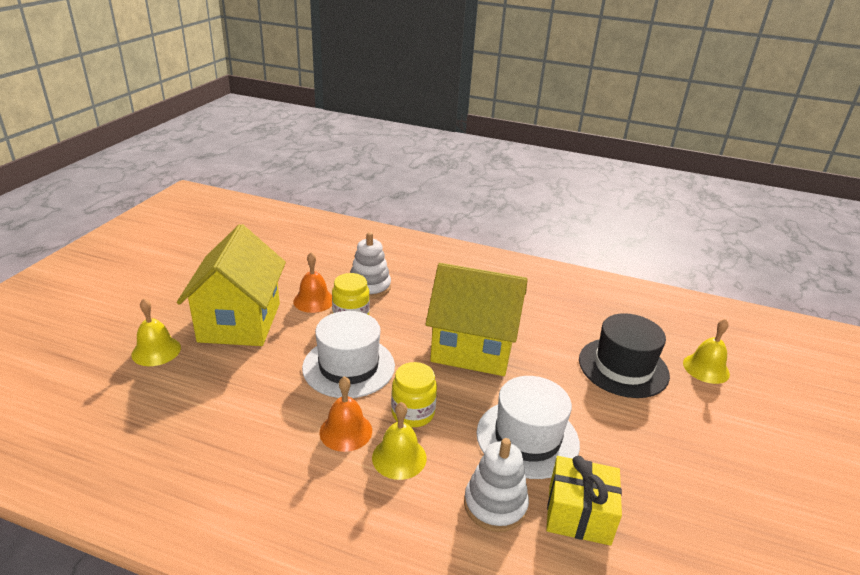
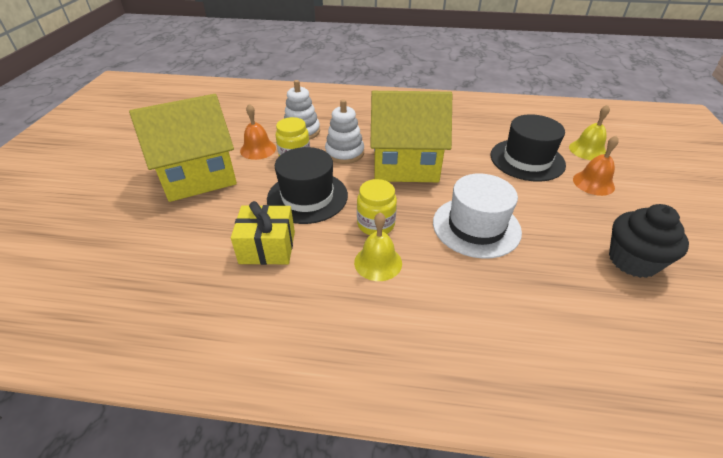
camera: 10 degrees left, 10 degrees up
(156, 351) = (128, 213): yellow bell -> none
(240, 322) = (198, 177): yellow house -> yellow house turned 75 degrees clockwise
(346, 431) = (324, 250): orange bell -> orange bell (593, 183)
(349, 366) = (307, 197): white hat -> black hat
(495, 505) = (472, 285): white stacking toy -> white stacking toy (344, 153)
(579, 514) = (540, 278): yellow gift -> yellow gift (267, 247)
(701, 517) = (632, 260): none -> black cupcake

